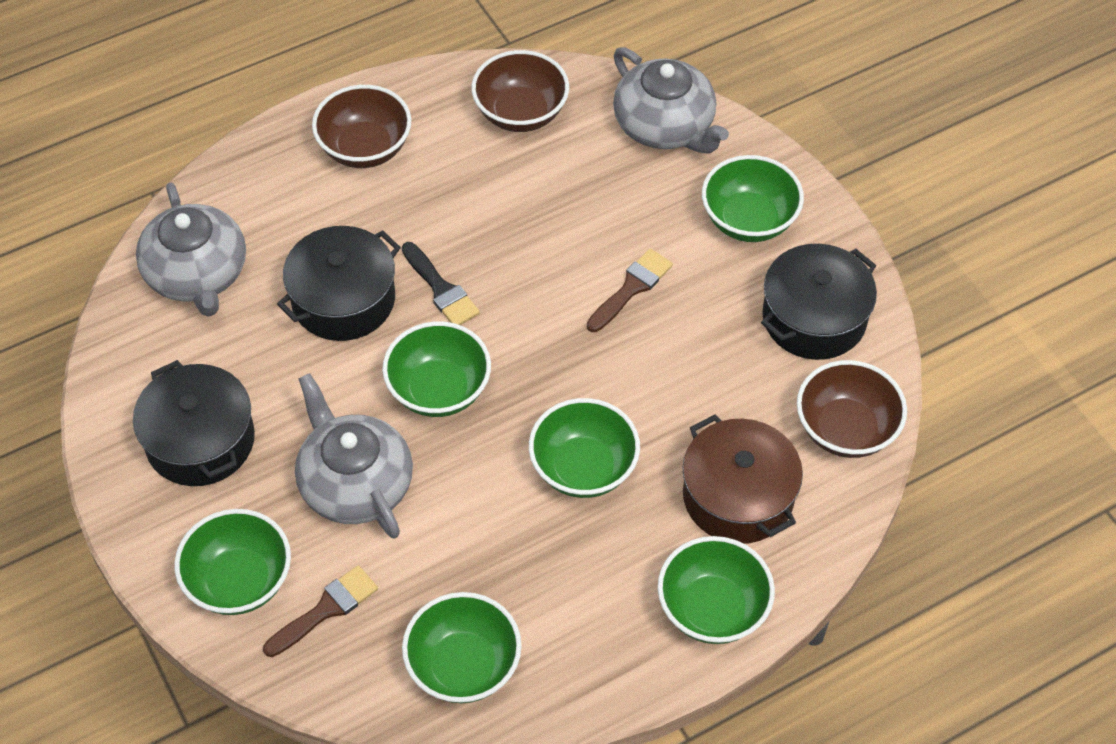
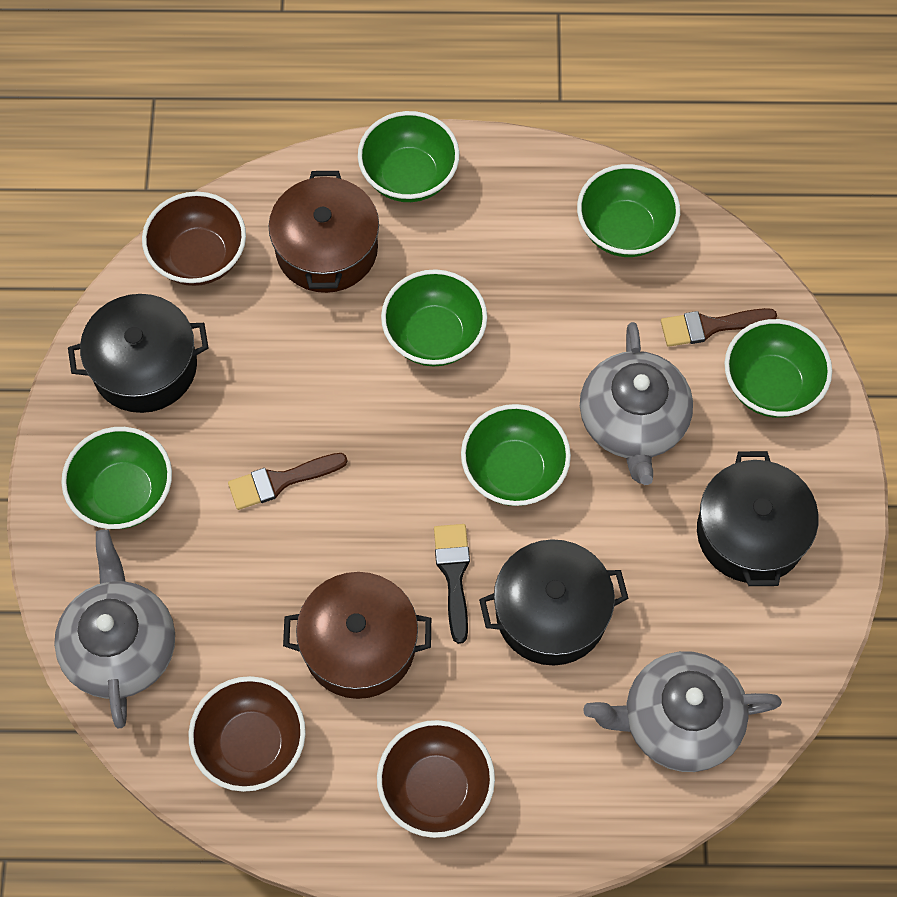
camera: 150 degrees left, 10 degrees up
(197, 274) = (679, 720): grey teapot -> grey teapot turned 105 degrees counterclockwise
(484, 208) = (359, 645): none -> brown pot

